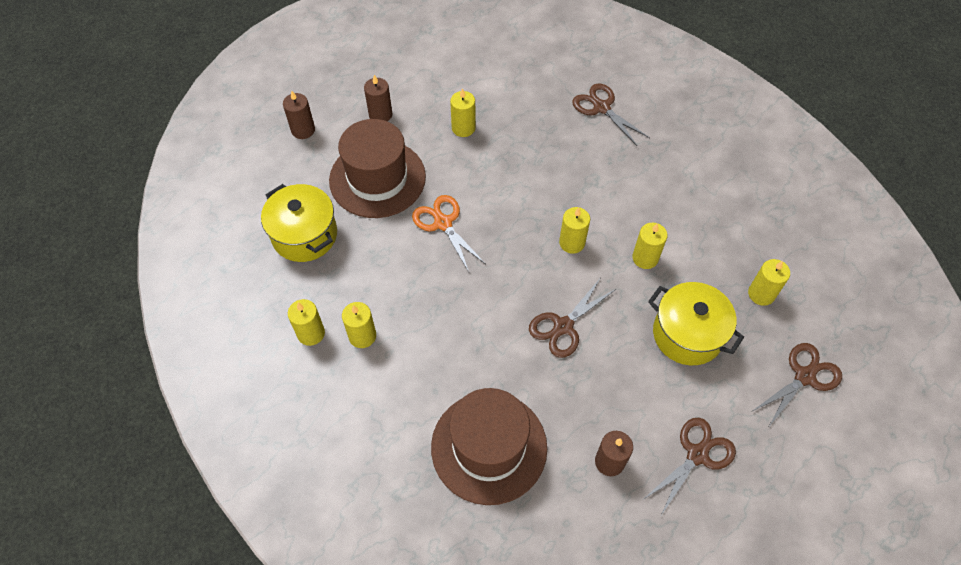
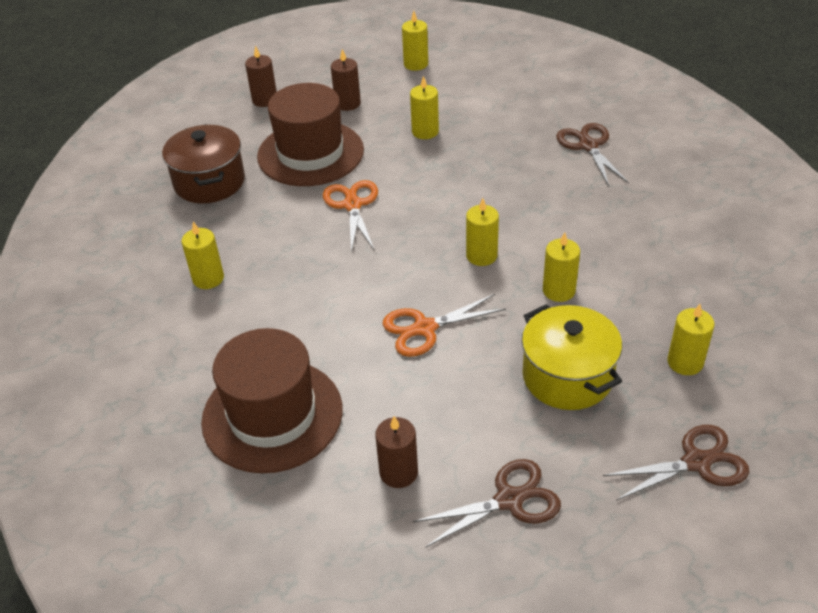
camera: 25 degrees right, 15 degrees down
(304, 235) = (209, 182): yellow pot -> brown pot
(311, 333) = (160, 263): yellow candle -> yellow candle (416, 64)
(563, 326) = (425, 328): brown scissors -> orange scissors

